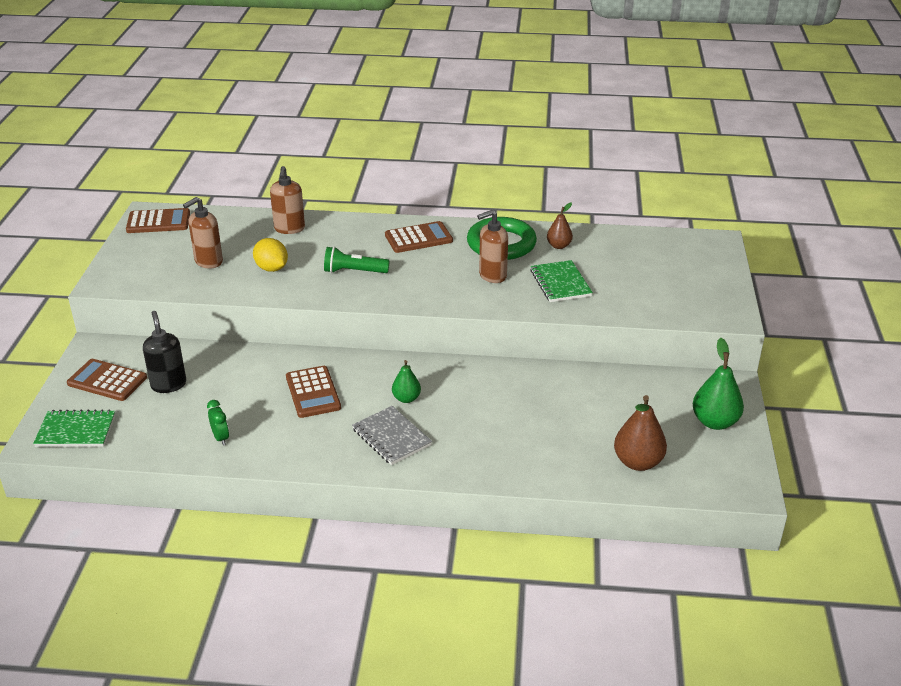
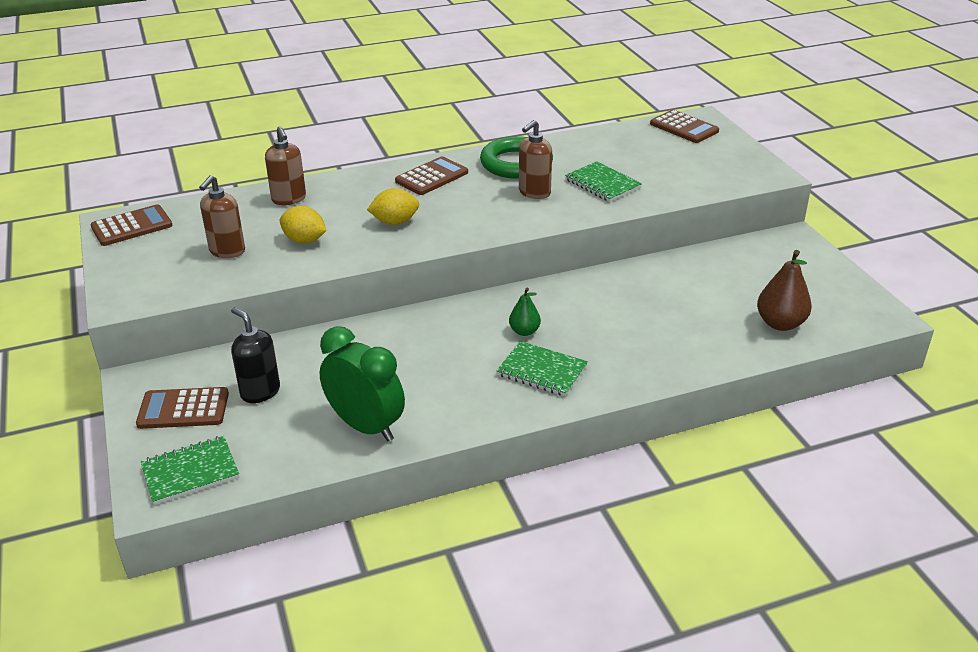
camera: 25 degrees left, 0 degrees up
(220, 438) = (366, 426): green clock -> green clock, size x2.30
(313, 392) = (425, 353): brown calculator -> brown calculator (684, 127)
(354, 271) = (395, 222): green flashlight -> yellow lemon
(391, 437) = (542, 371): grey notebook -> green notebook
(559, 246) = (570, 153): brown pear -> none
(714, 422) = (810, 271): green pear -> none

